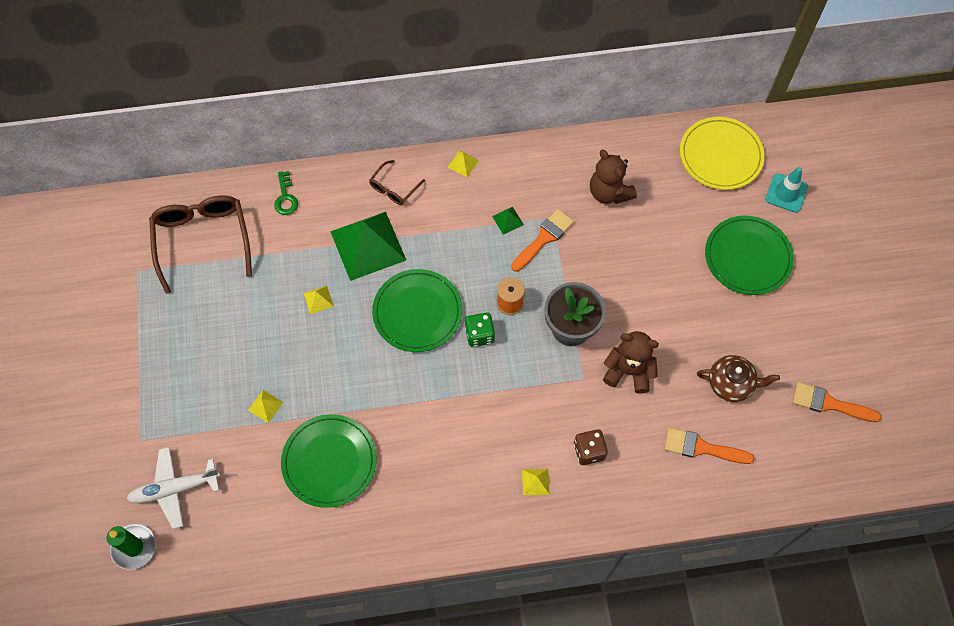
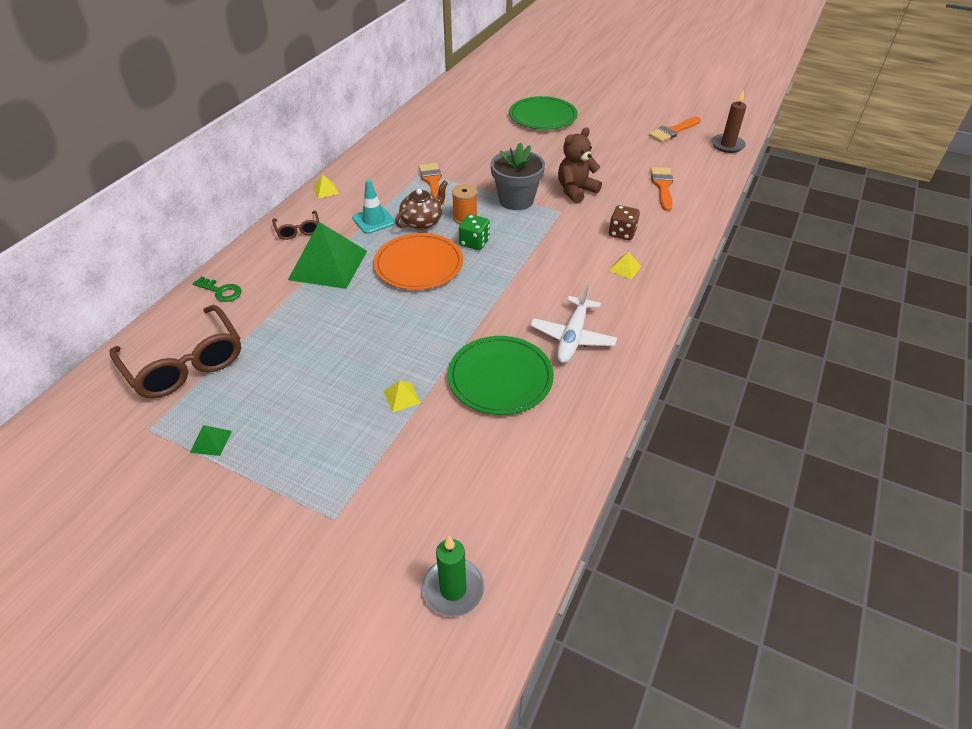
camera: 55 degrees left, 20 degrees down
(175, 489) = (419, 514): white plane -> white plane (573, 337)
(203, 240) = (185, 363): brown glasses -> brown glasses turned 150 degrees counterclockwise
(318, 299) = (339, 314): yellow pyramid -> none
(417, 312) = (418, 265): green plate -> orange plate
(507, 220) = (398, 191): green pyramid -> green pyramid (211, 441)
(609, 192) = (433, 143): brown teddy bear -> none
(702, 448) = (662, 186): orange brush -> orange brush turned 135 degrees clockwise
(720, 155) = (461, 97): yellow plate -> none
(731, 383) = (625, 157): brown teapot -> brown teapot (422, 222)
(786, 193) = (515, 88): turquoise traffic cone -> turquoise traffic cone (374, 220)
(845, 475) = (727, 145): none -> brown candle

